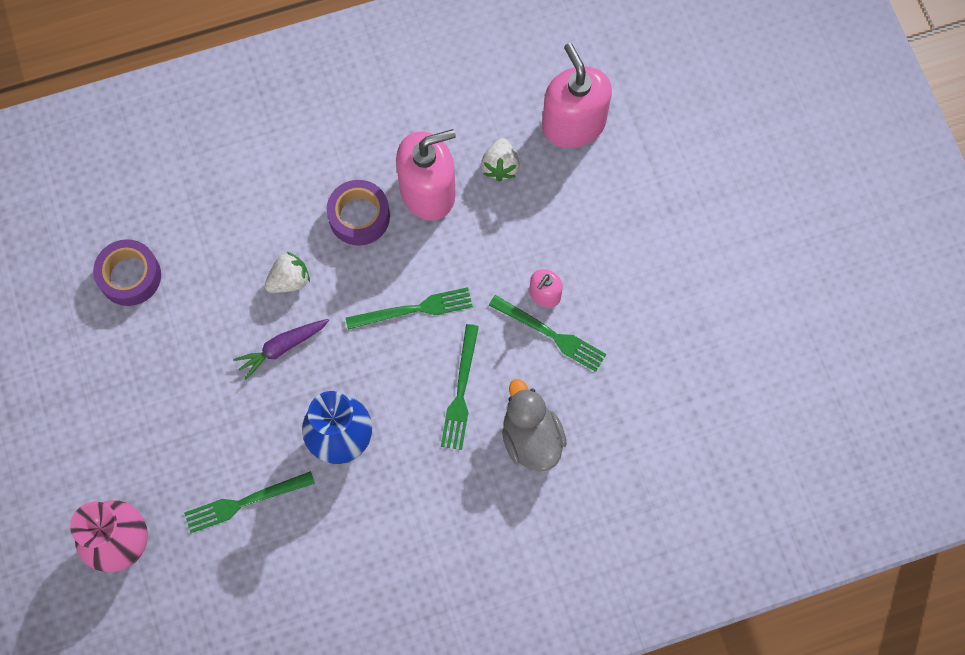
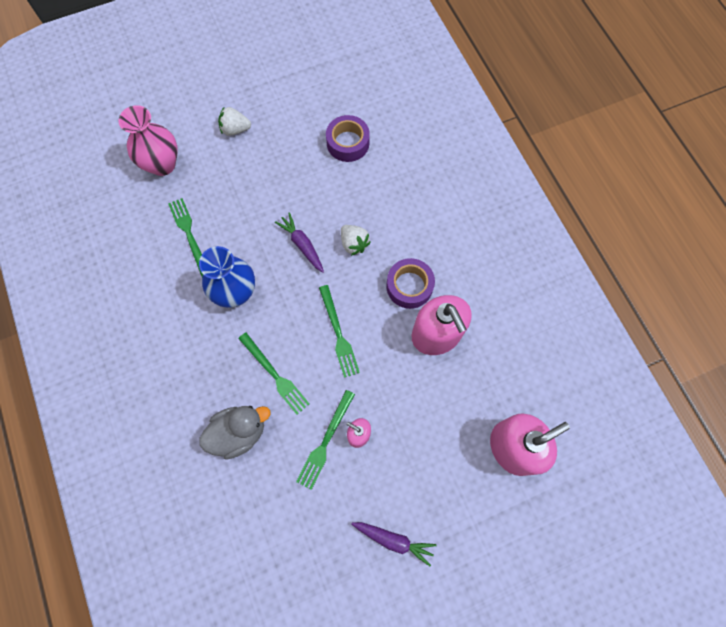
camera: 85 degrees right, 0 degrees up
(461, 391) = (275, 375): green fork -> green fork turned 135 degrees counterclockwise
(500, 166) = (466, 389): white strawberry -> white strawberry (235, 129)
(668, 266) = (393, 540): none -> purple carrot

